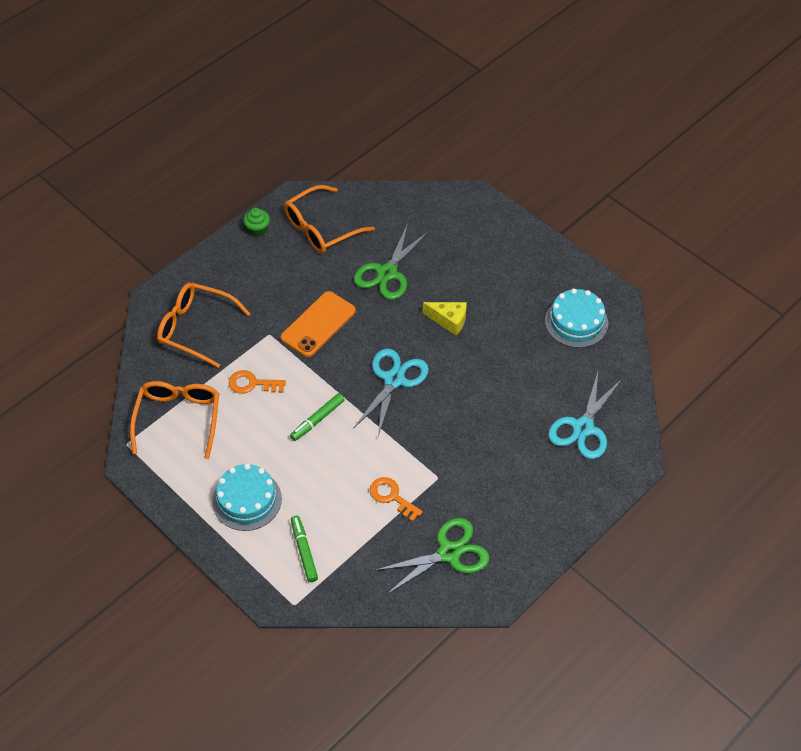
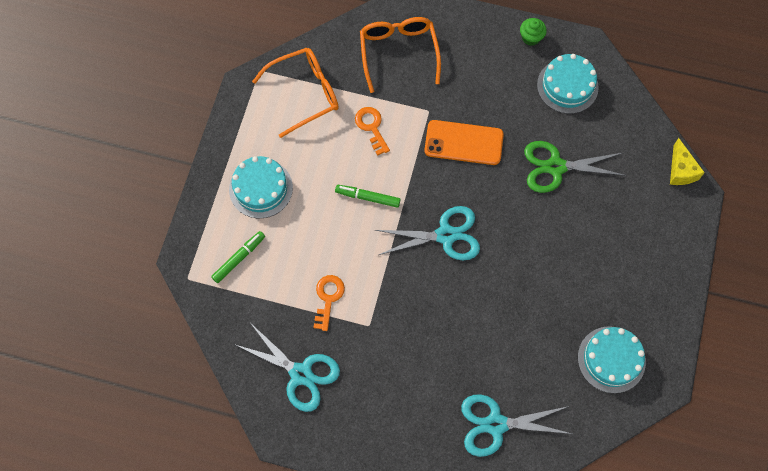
camera: 60 degrees right, 15 degrees up
(321, 228) = (567, 86): orange glasses -> turquoise cake
(449, 321) = (538, 247): yellow cheese -> yellow cheese (681, 170)
(449, 553) = (301, 374): green scissors -> turquoise scissors

